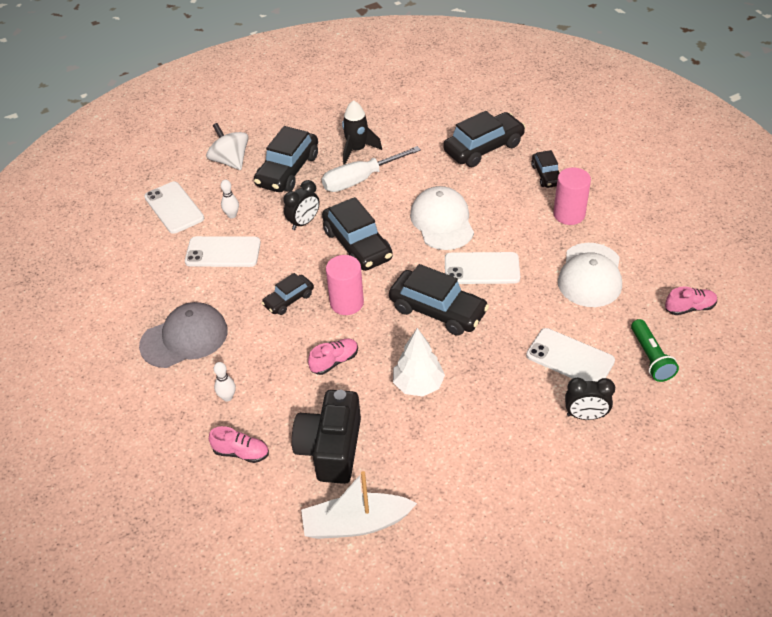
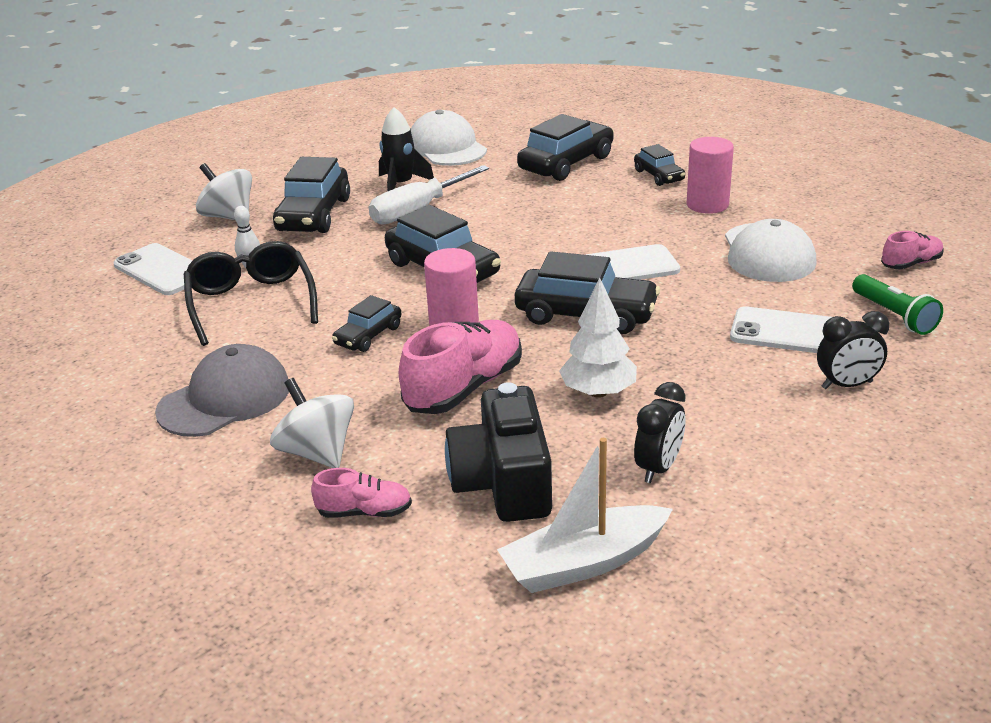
camera: 15 degrees left, 15 degrees down
(223, 252) = (251, 303): white phone -> black glasses
(227, 397) = (317, 452): white bowling pin -> white spinning top
(304, 222) = (357, 259): black clock -> black clock (658, 468)
(334, 361) = (464, 388): pink shoe -> pink shoe, size x1.87
(442, 221) = (547, 232): white cap -> white cap (446, 147)

